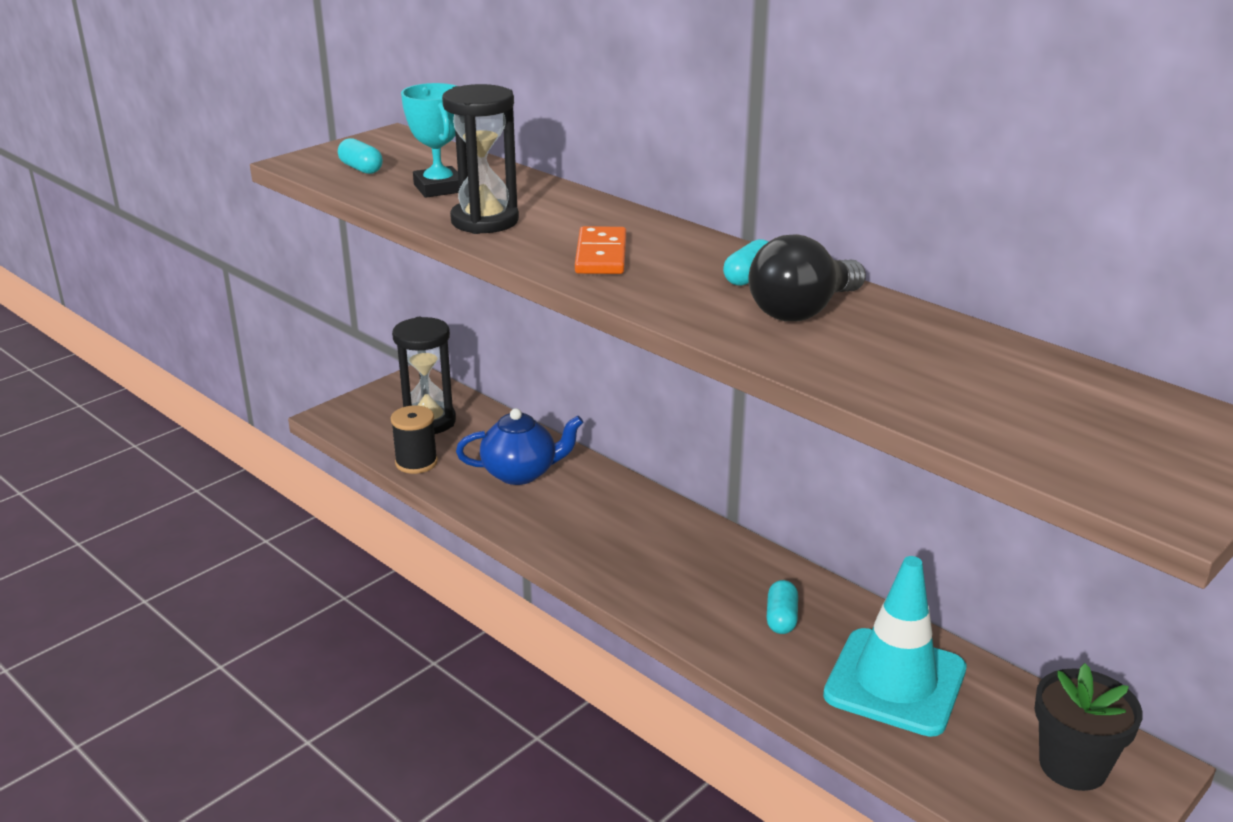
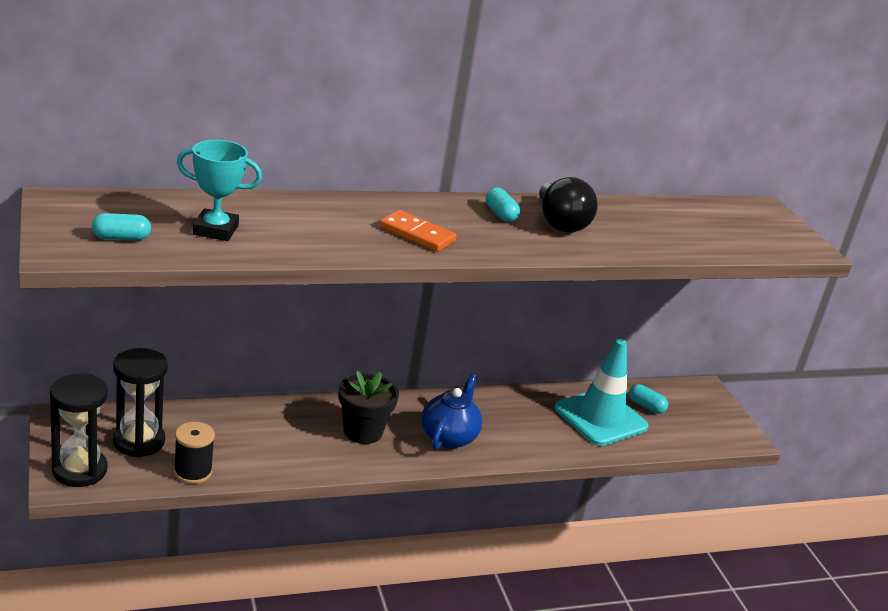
camera: 65 degrees left, 0 degrees up
(485, 221) = (307, 241): black hourglass -> black hourglass (79, 470)
(521, 473) = (265, 435): blue teapot -> blue teapot (449, 437)
(781, 618) = (520, 421): turquoise capsule -> turquoise capsule (646, 406)
(1073, 766) = (692, 406): black flower pot -> black flower pot (363, 431)

